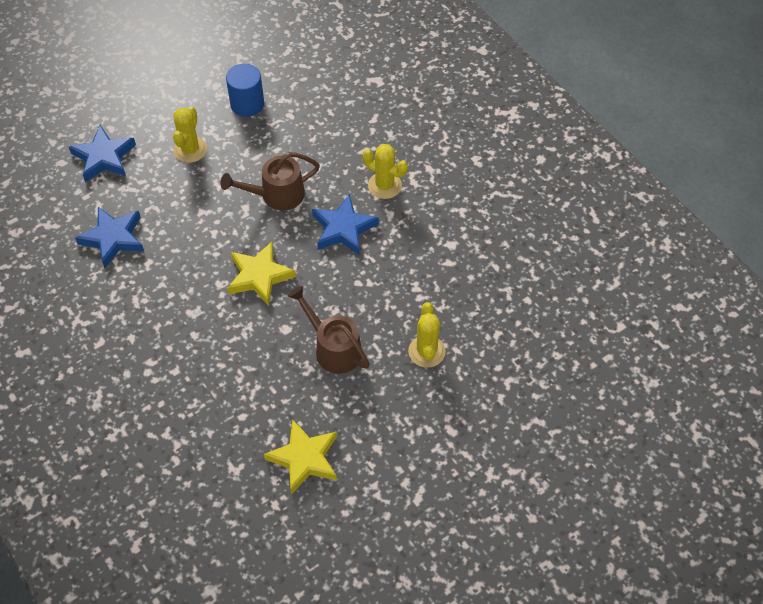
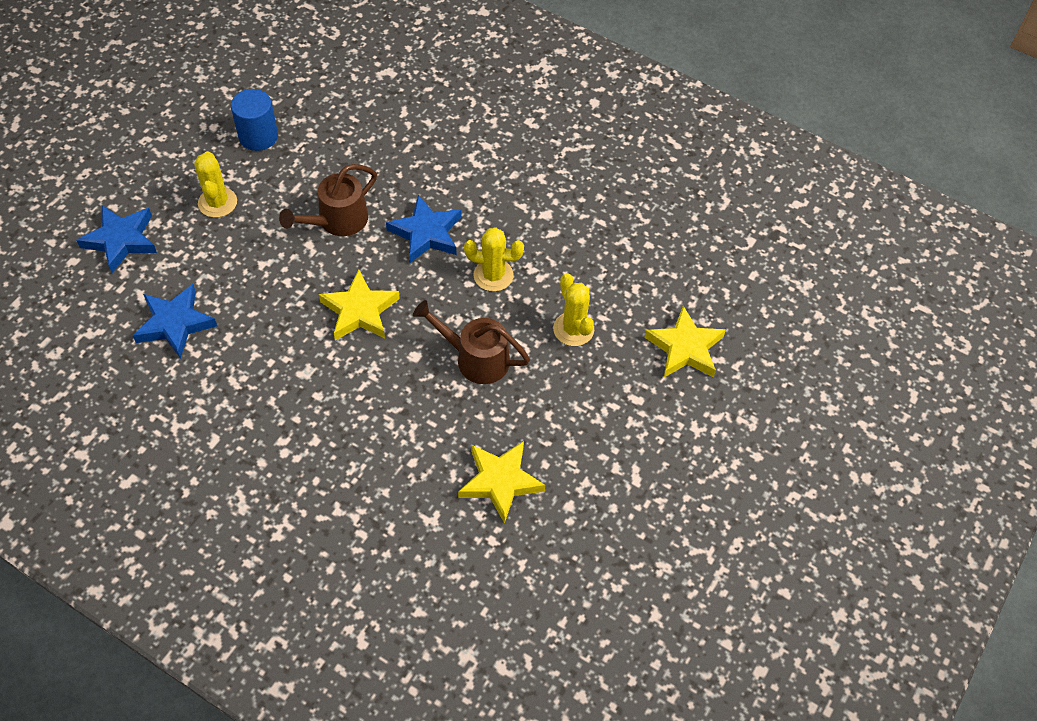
camera: 25 degrees left, 0 degrees up
(384, 185) = (448, 176): yellow cactus -> yellow cactus (493, 275)
(515, 401) = (685, 348): none -> yellow star

